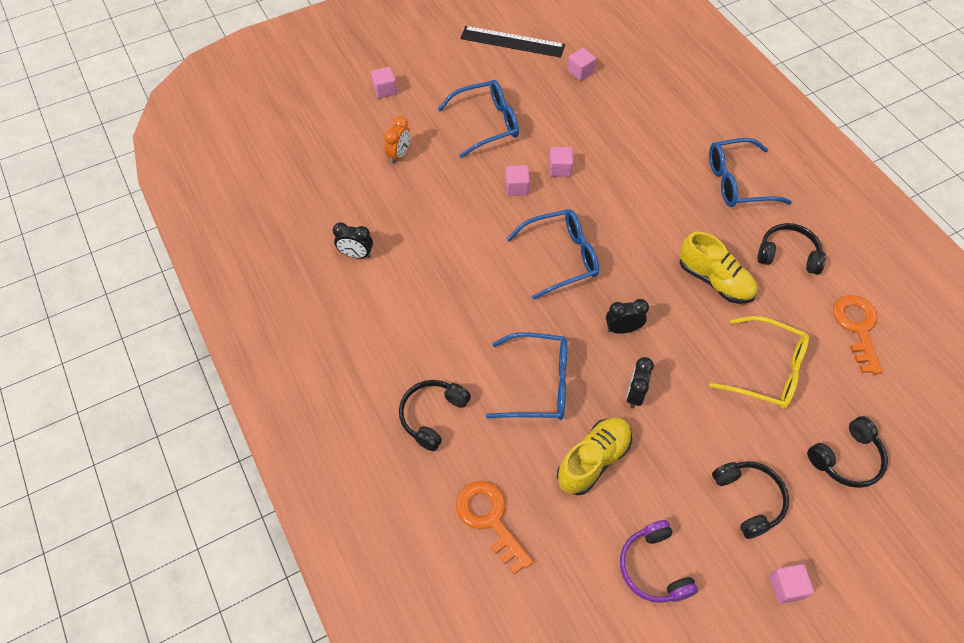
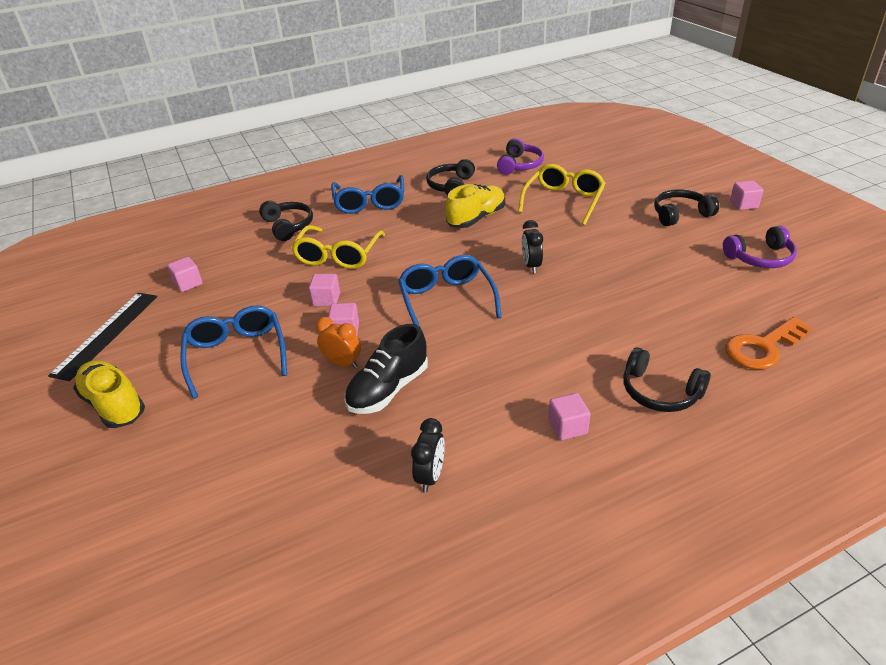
camera: 85 degrees left, 20 degrees down
(385, 90) = (125, 459): pink cube -> pink cube (567, 427)
(399, 154) = (260, 437): orange clock -> orange clock (342, 363)
(444, 223) = (388, 389): none -> black shoe
(538, 384) = (602, 316): blue glasses -> none
(593, 460) = (674, 285): yellow shoe -> yellow shoe (114, 405)
(630, 168) = (338, 256): none -> yellow glasses
(635, 394) = (600, 261): black clock -> none
(846, 459) = (631, 177): black headphones -> black headphones (288, 226)
(857, 328) = (520, 165): orange key -> purple headphones

